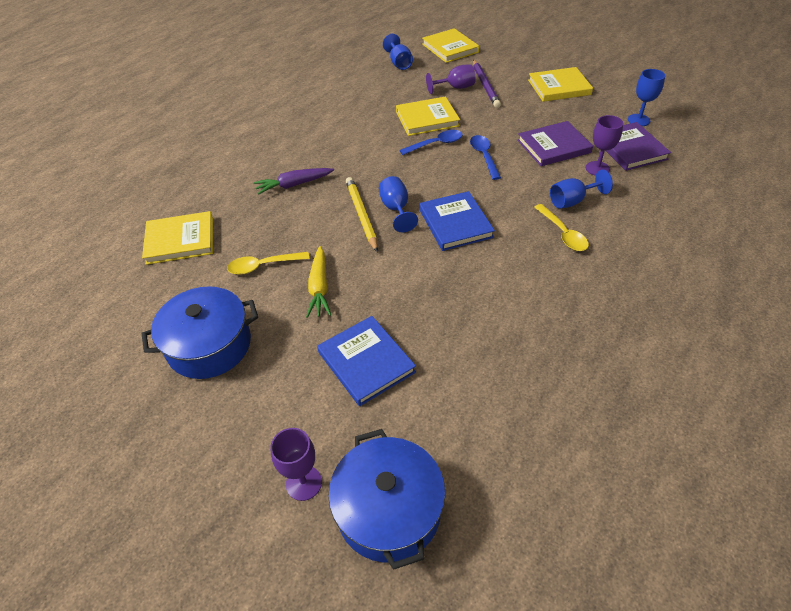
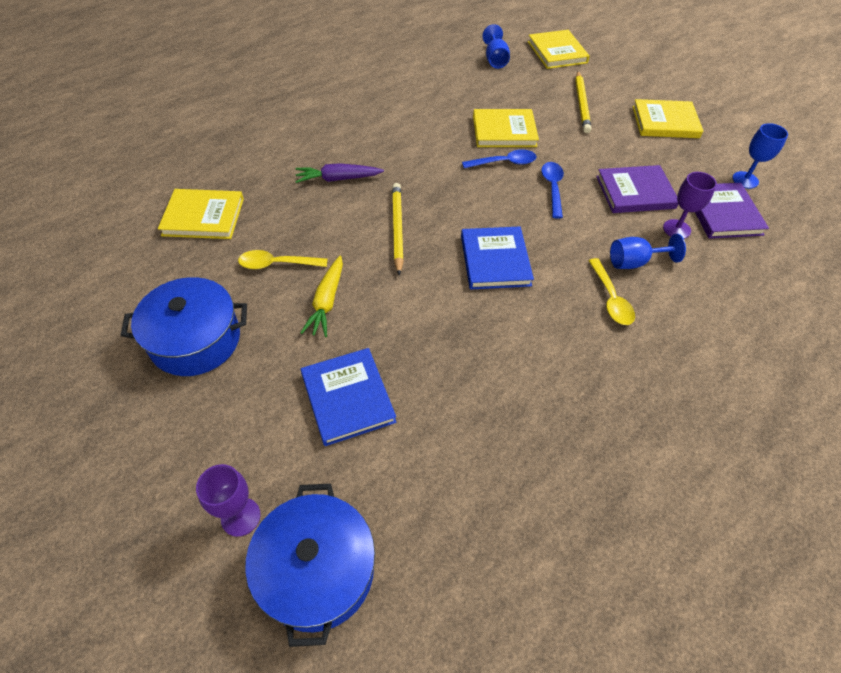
camera: 10 degrees right, 5 degrees up
(396, 209) = (436, 230): blue goblet -> none
(455, 88) = (547, 100): purple goblet -> none
(485, 85) = (582, 104): purple pencil -> yellow pencil

